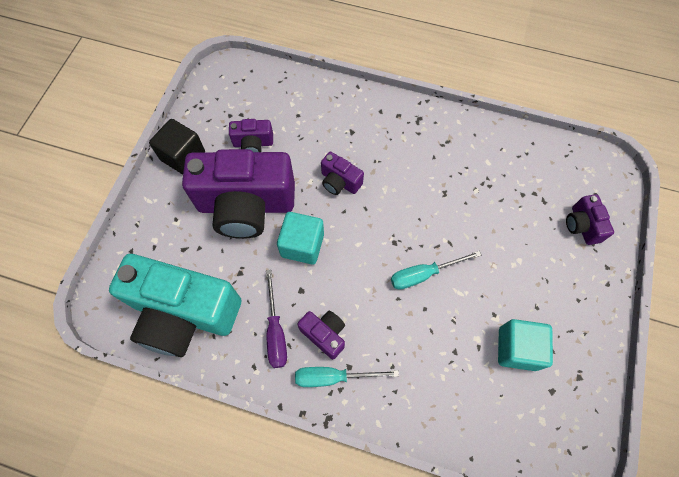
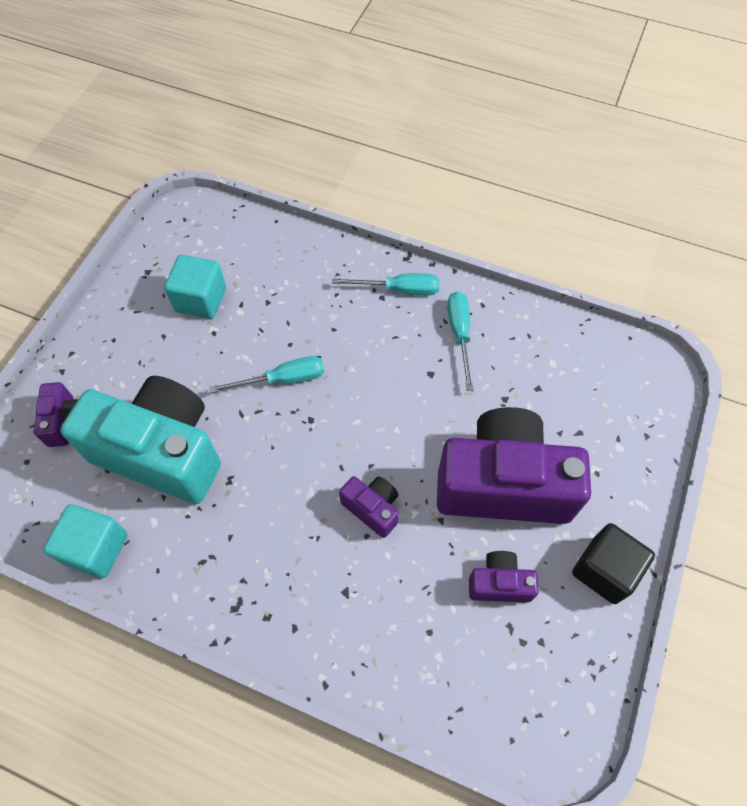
camera: 175 degrees left, 5 degrees down
(184, 313) = (565, 360): turquoise camera -> turquoise camera (161, 452)
(276, 331) = (460, 335): purple screwdriver -> turquoise screwdriver
(302, 245) = (427, 425): turquoise cube -> turquoise cube (96, 548)
(324, 334) = (405, 327): purple camera -> none

